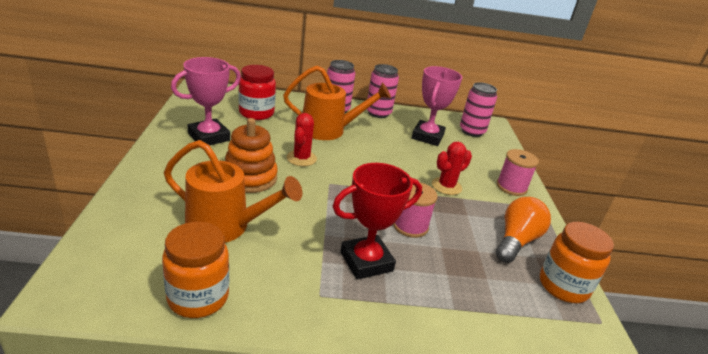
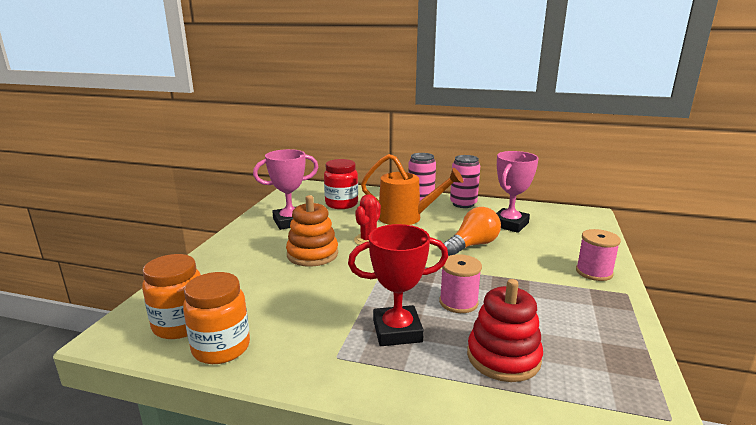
camera: 20 degrees right, 10 degrees down
(226, 227) = (273, 293): orange watering can -> none
(446, 186) = (514, 268): red cactus -> none
(465, 280) = (503, 357): none -> red stacking toy
(472, 131) = (563, 220): pink can -> none
(516, 241) = (581, 324): orange light bulb -> orange light bulb (472, 245)
(563, 286) = (628, 375): orange jar -> orange jar (180, 325)

